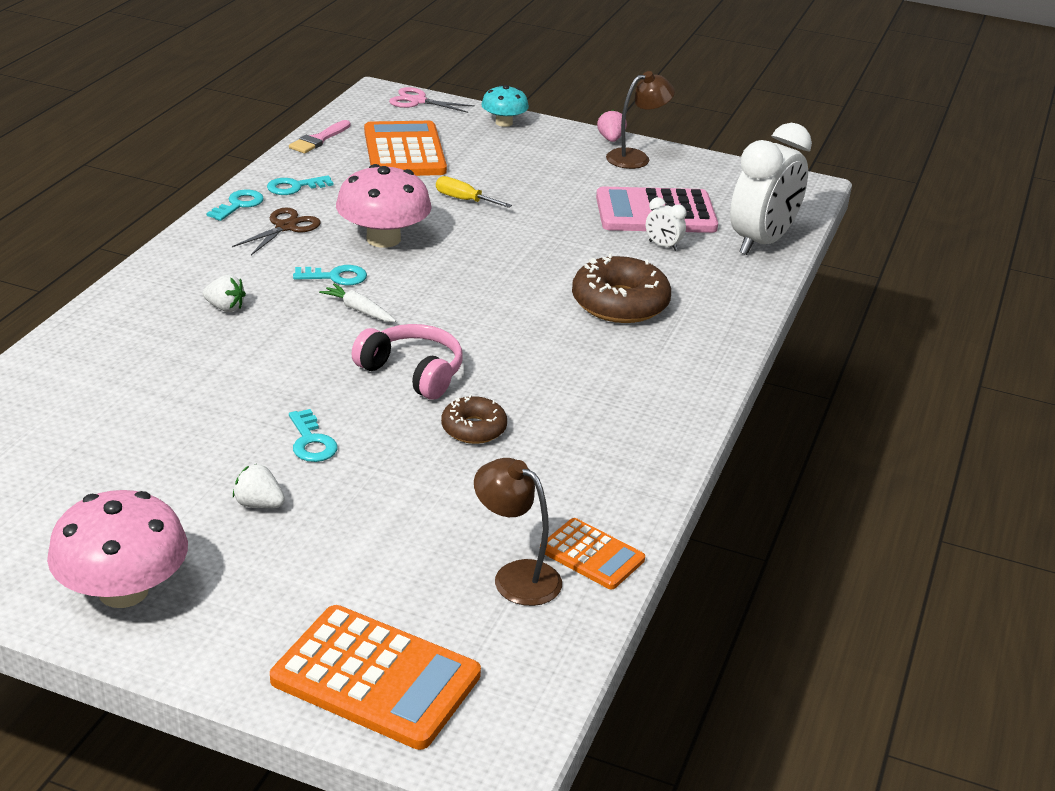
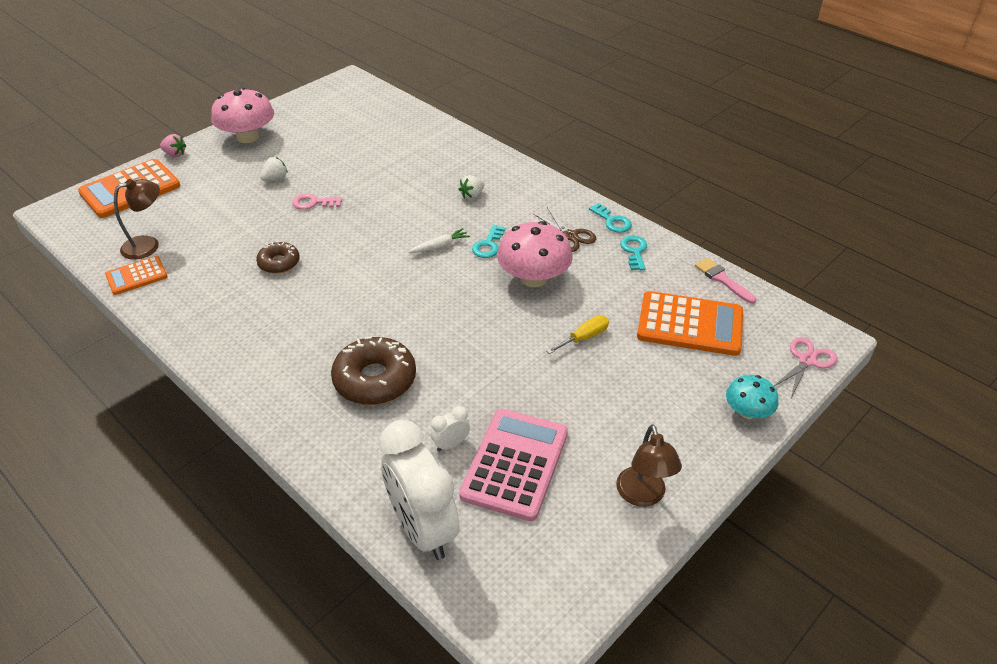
camera: 115 degrees right, 10 degrees up
(311, 442) = (313, 203): turquoise key -> pink key
(412, 373) = (353, 252): pink headphones -> none
(610, 139) = (694, 490): pink strawberry -> pink strawberry (175, 154)

